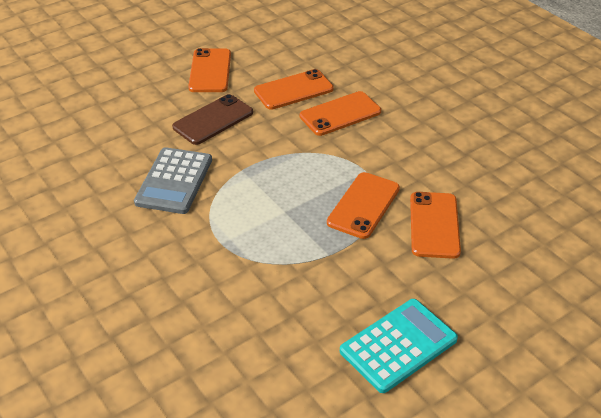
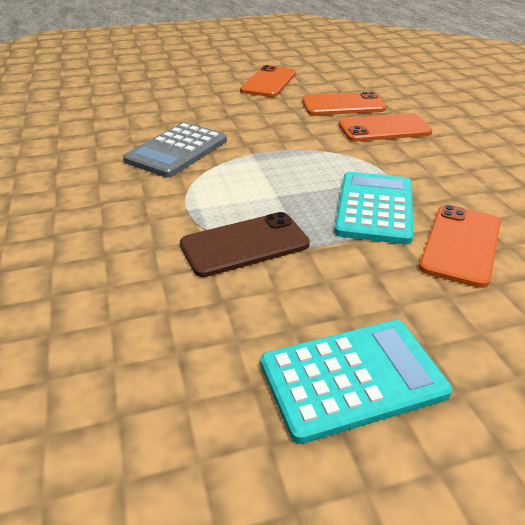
camera: 20 degrees right, 5 degrees down
(213, 120) = (248, 113): brown phone -> brown phone (244, 244)
(363, 205) = (374, 208): orange phone -> turquoise calculator

